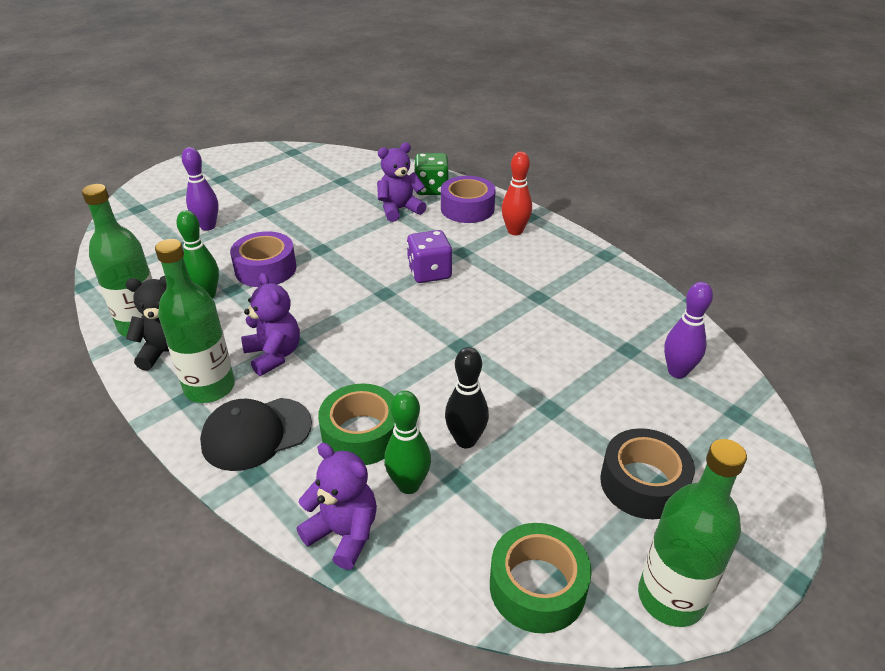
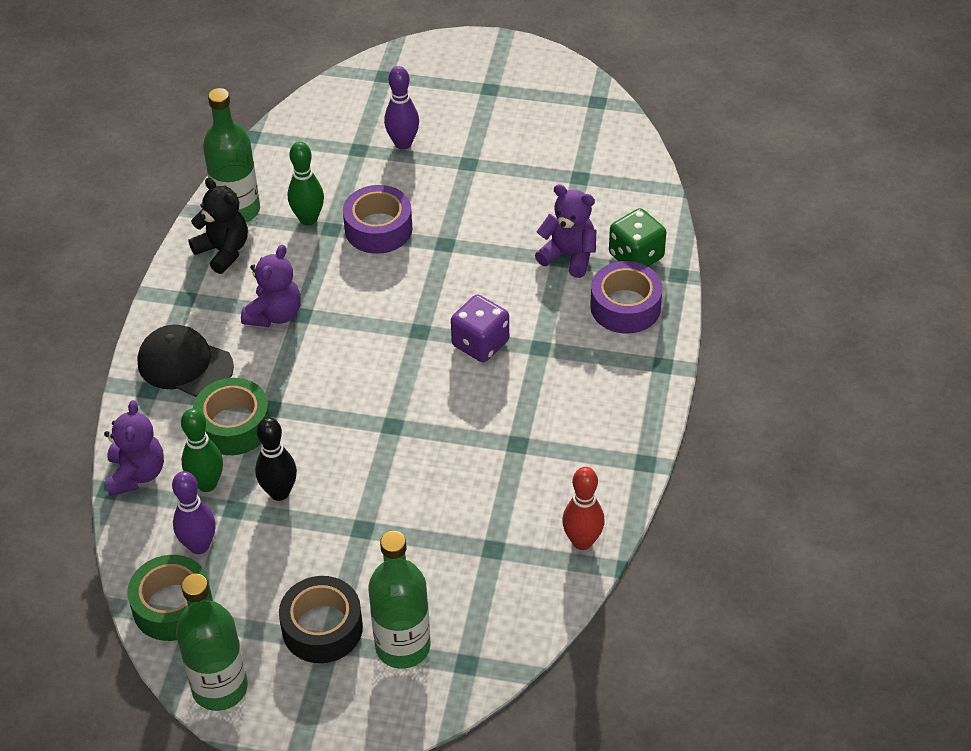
camera: 55 degrees right, 10 degrees up
(209, 387) = (207, 303): green bottle -> green bottle (403, 647)
(515, 231) = (618, 368): red bowling pin -> red bowling pin (582, 541)
(677, 372) = (490, 598): purple bowling pin -> purple bowling pin (199, 545)

